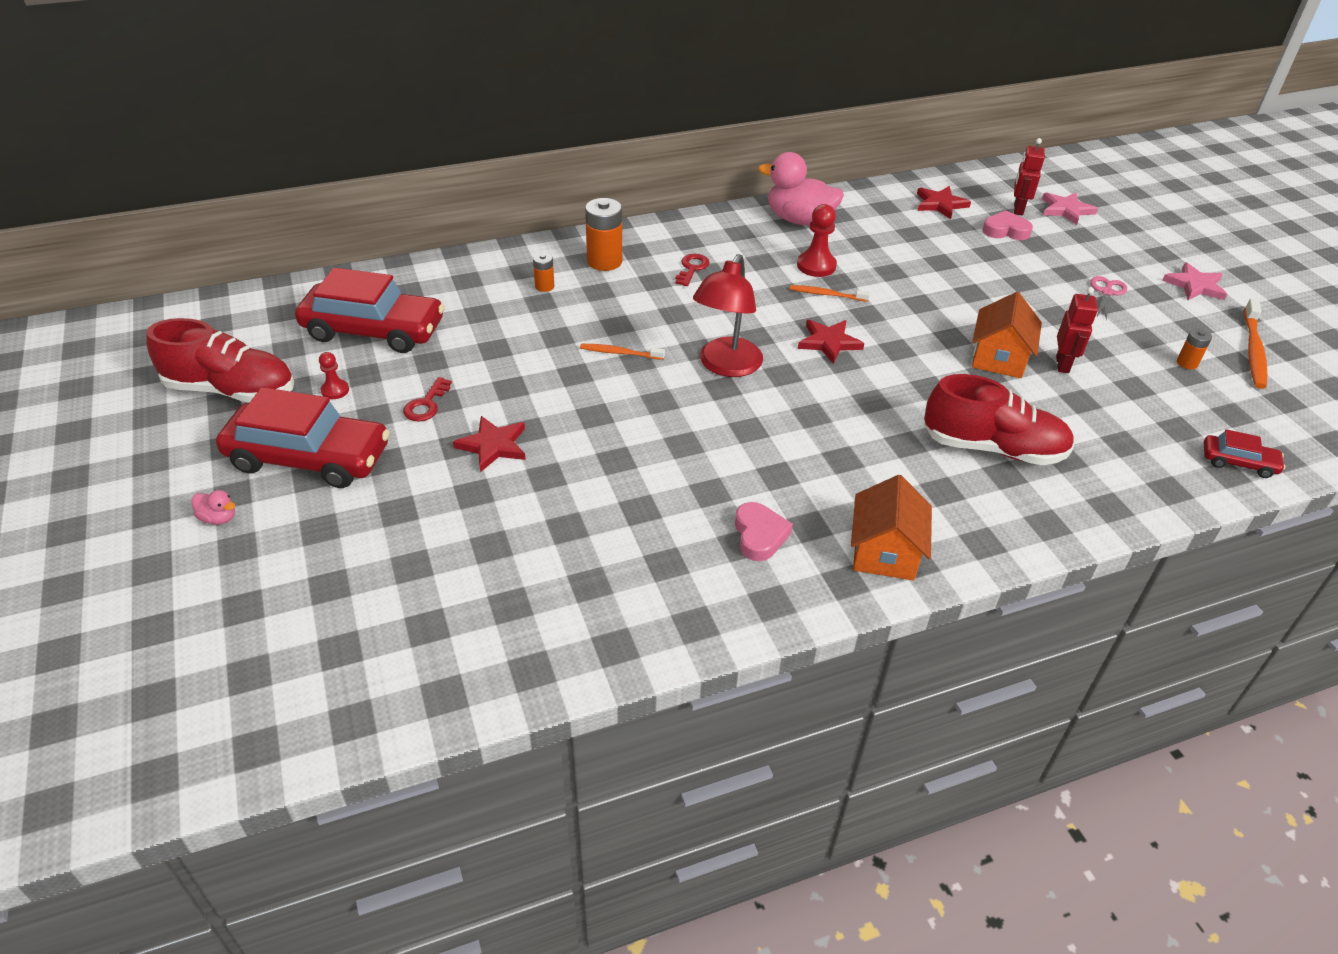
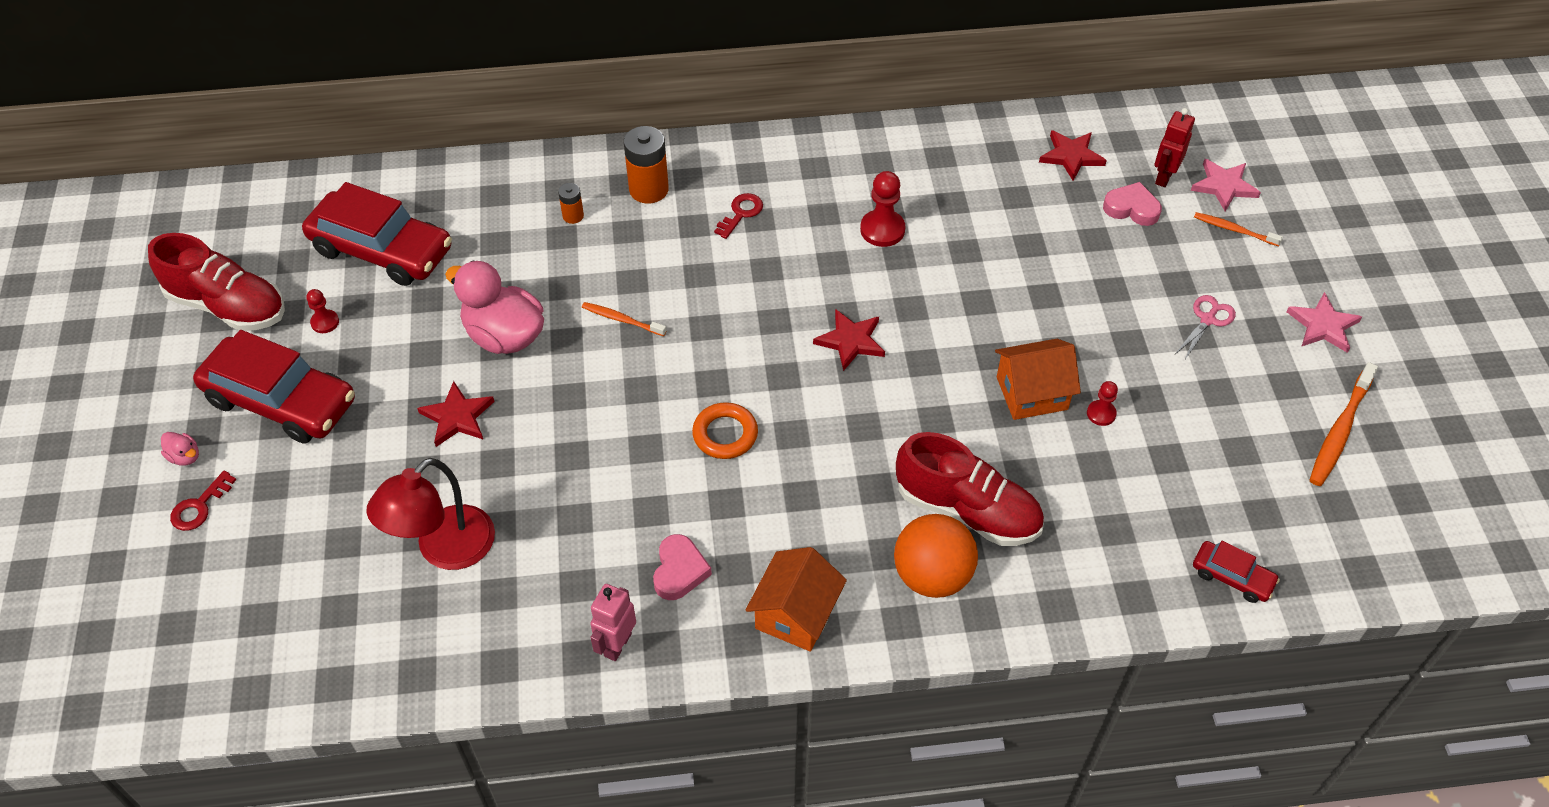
camera: 15 degrees right, 10 degrees up
(426, 404) = (408, 355): red key -> red key (199, 506)
(726, 366) = (726, 355): red lamp -> red lamp (444, 550)
(727, 607) = (617, 645): none -> pink robot
(752, 423) = (725, 434): none -> orange ring
(799, 220) = (891, 158): pink duck -> pink duck (504, 335)
(826, 294) = (876, 273): orange toothbrush -> orange toothbrush (1234, 230)
(990, 502) = (932, 575): none -> orange ball
(999, 358) = (1032, 393): orange house -> orange house turned 45 degrees clockwise
(1062, 364) = (1101, 414): red robot -> red pawn
(1187, 363) = (1249, 435): orange battery -> none

